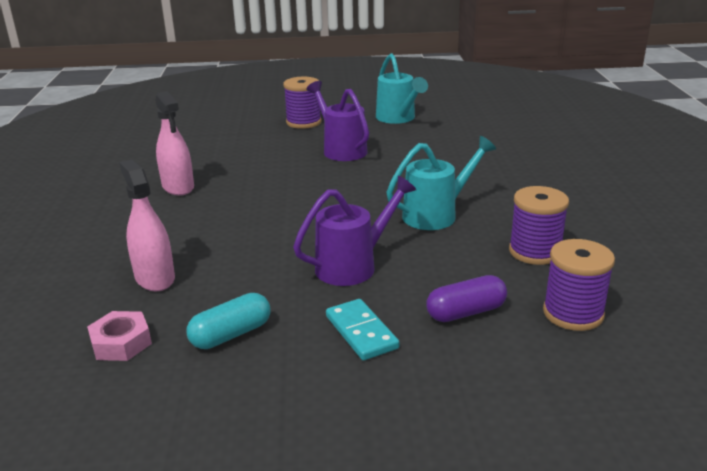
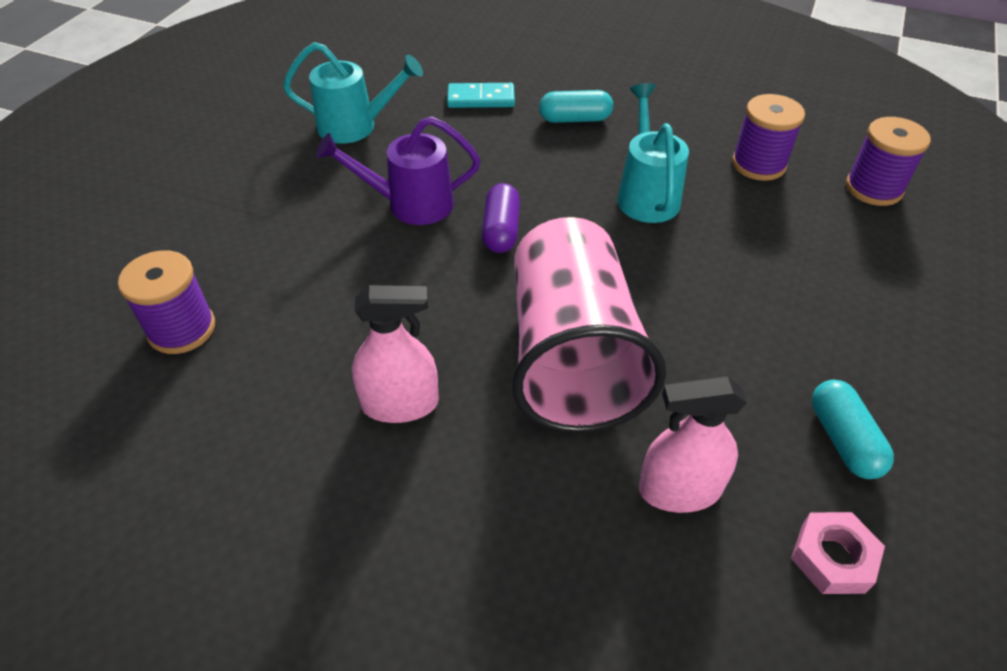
camera: 65 degrees left, 20 degrees up
(246, 223) = (572, 356): none -> pink cup
(303, 122) = (279, 208): purple spool -> purple spool (182, 329)
(353, 265) = (730, 293): purple watering can -> none
(361, 332) = (867, 331): turquoise domino -> turquoise domino (481, 98)
(466, 312) = (852, 248): purple capsule -> purple capsule (501, 230)
(496, 173) = (575, 119): none -> turquoise capsule

